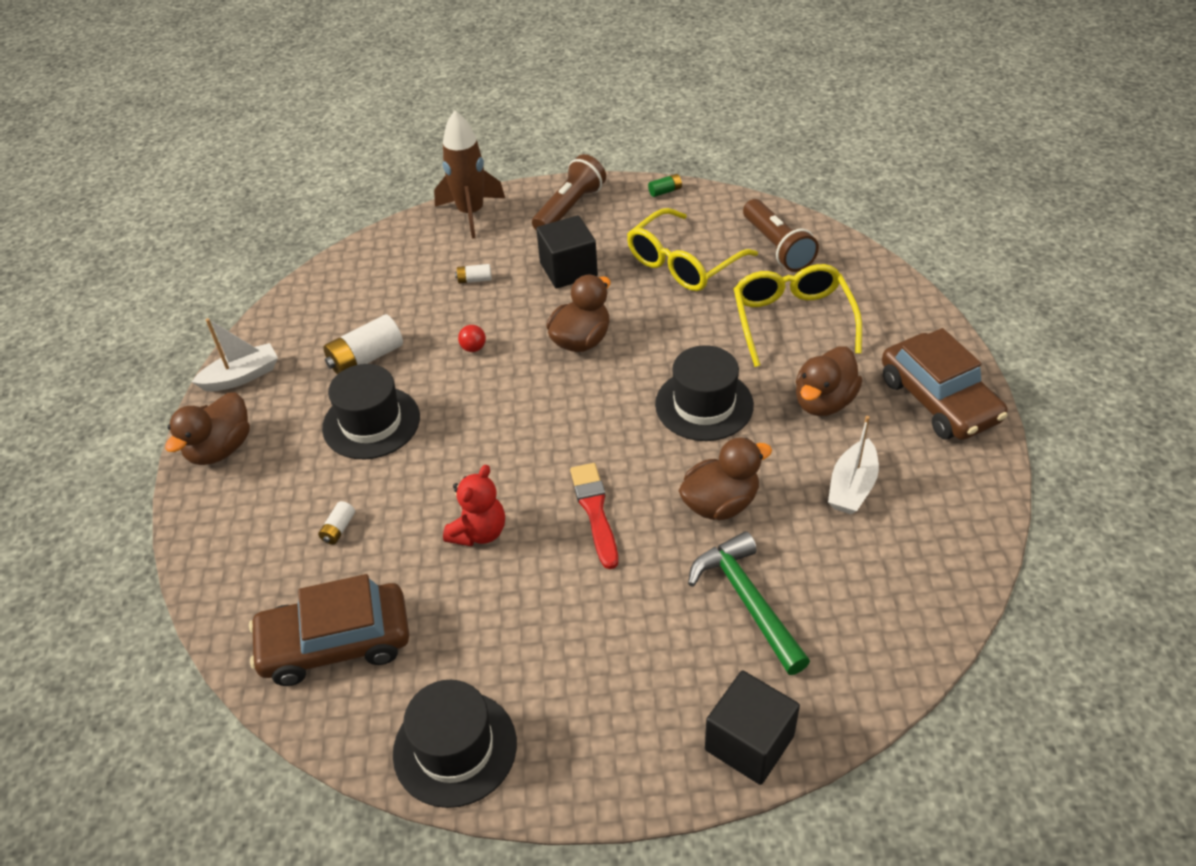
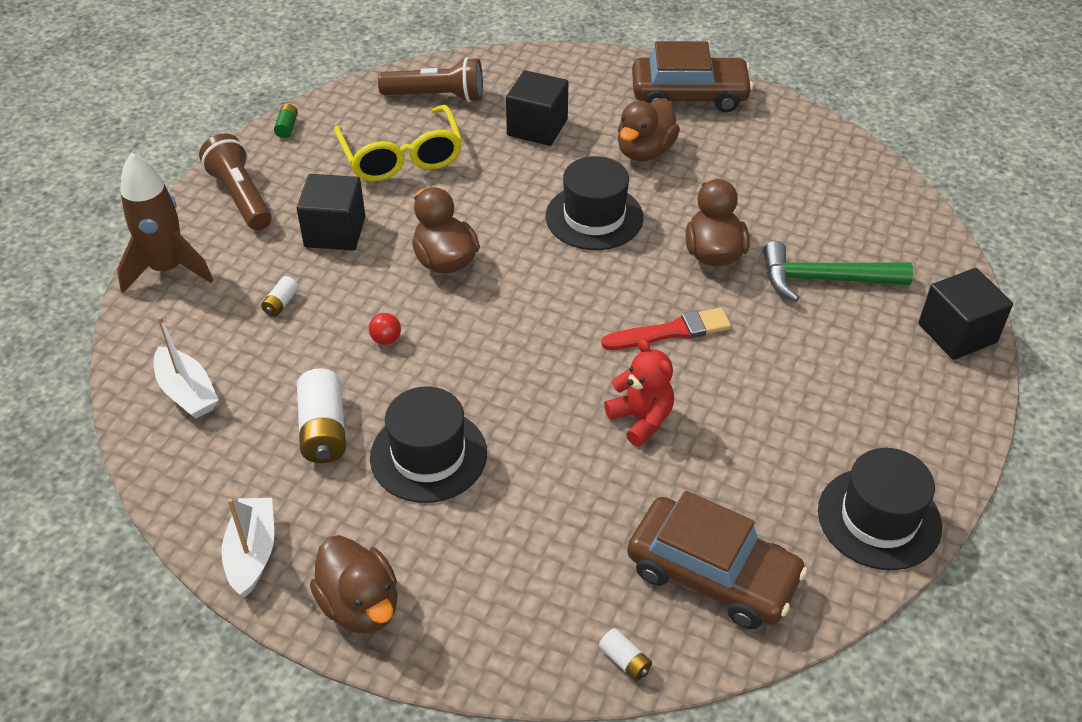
camera: 65 degrees left, 0 degrees up
(335, 643) = (712, 574): brown car -> brown car turned 75 degrees counterclockwise
(338, 529) = (563, 528): white battery -> white battery (625, 661)
(595, 512) = (670, 332): red brush -> red brush turned 150 degrees clockwise
(792, 321) = (537, 127): yellow glasses -> black cube
(824, 402) = (645, 151): brown duck -> brown duck turned 60 degrees clockwise
(852, 487) = (745, 176): white boat -> white boat (187, 392)

